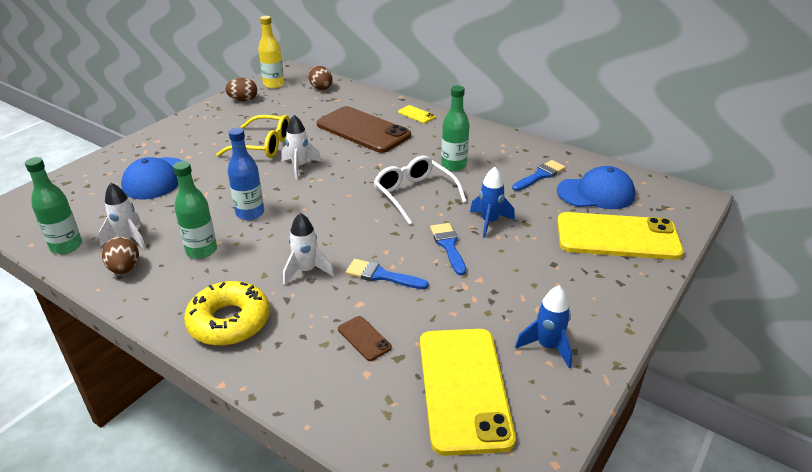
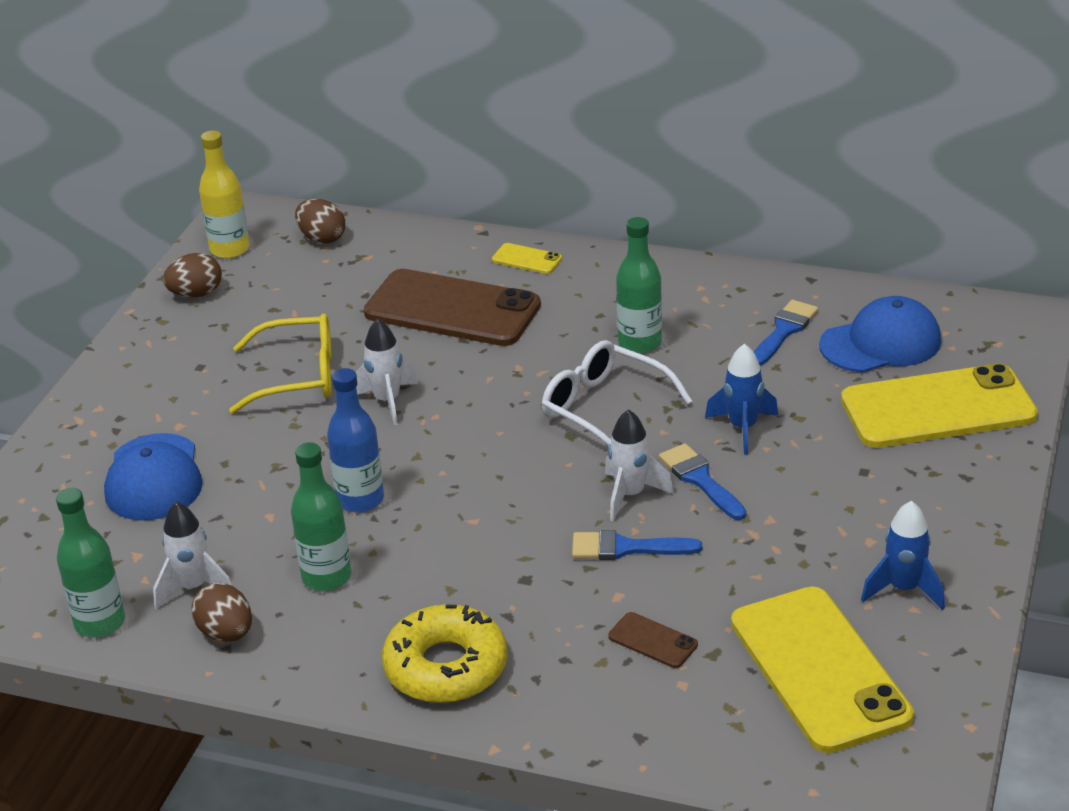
camera: 15 degrees left, 0 degrees up
(306, 271) = (511, 568): white rocket -> white rocket (630, 495)

